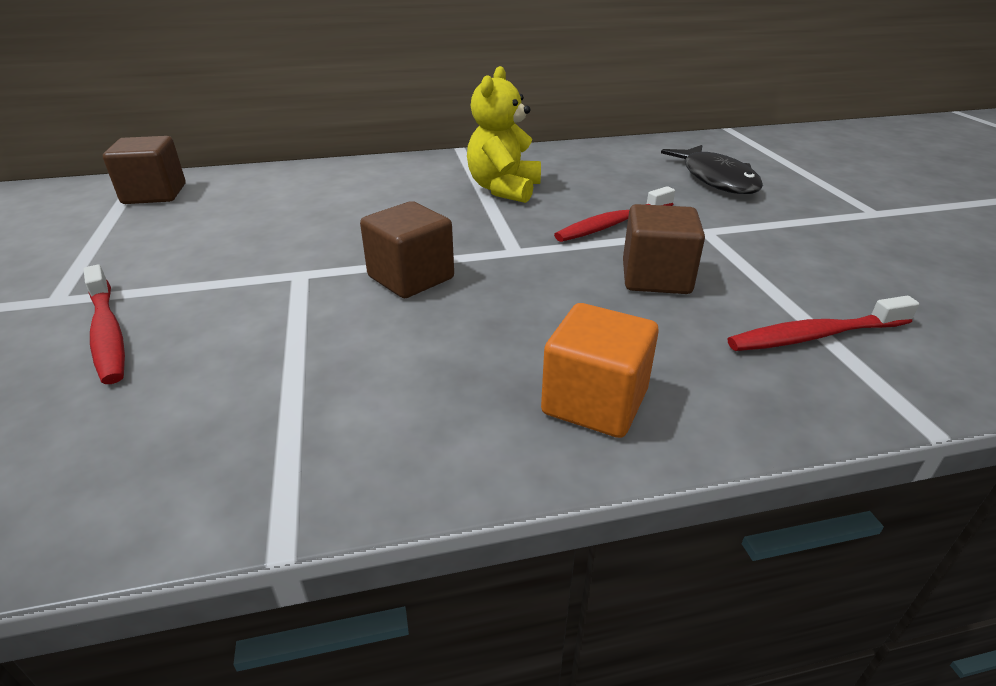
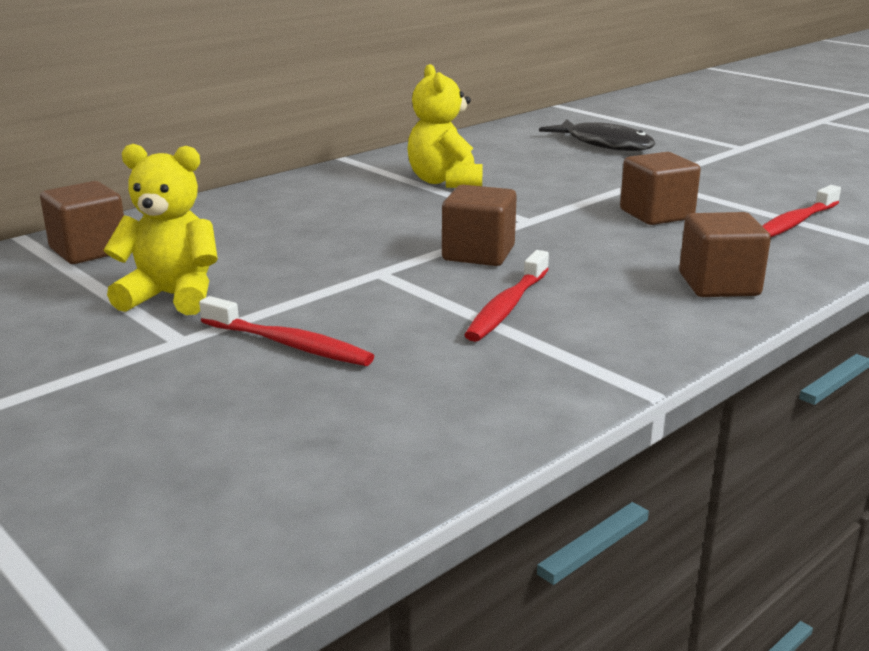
camera: 30 degrees left, 10 degrees down
(125, 253) = (172, 296): none -> yellow teddy bear
(594, 402) = (719, 285): orange cube -> brown cube
(613, 224) = (574, 188): red toothbrush -> red toothbrush (507, 307)

